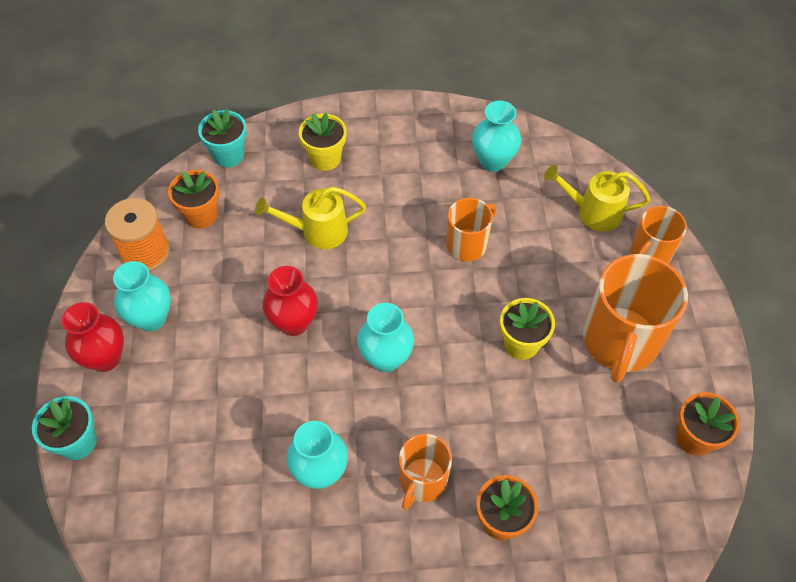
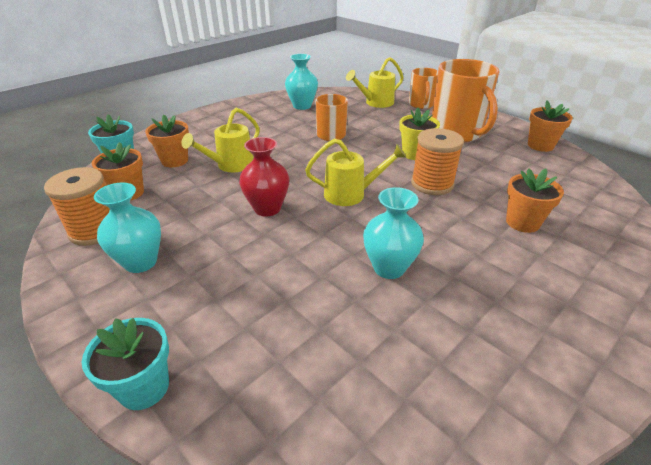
camera: 40 degrees left, 20 degrees down
(105, 358) = (116, 309): red vase -> none
(274, 187) = (175, 161): none -> orange flower pot
(325, 158) = (198, 138): yellow flower pot -> none
(386, 358) = (351, 194): turquoise vase -> yellow watering can
(422, 481) = (456, 232): orange mug -> none
(480, 403) = (432, 184): none -> orange spool

